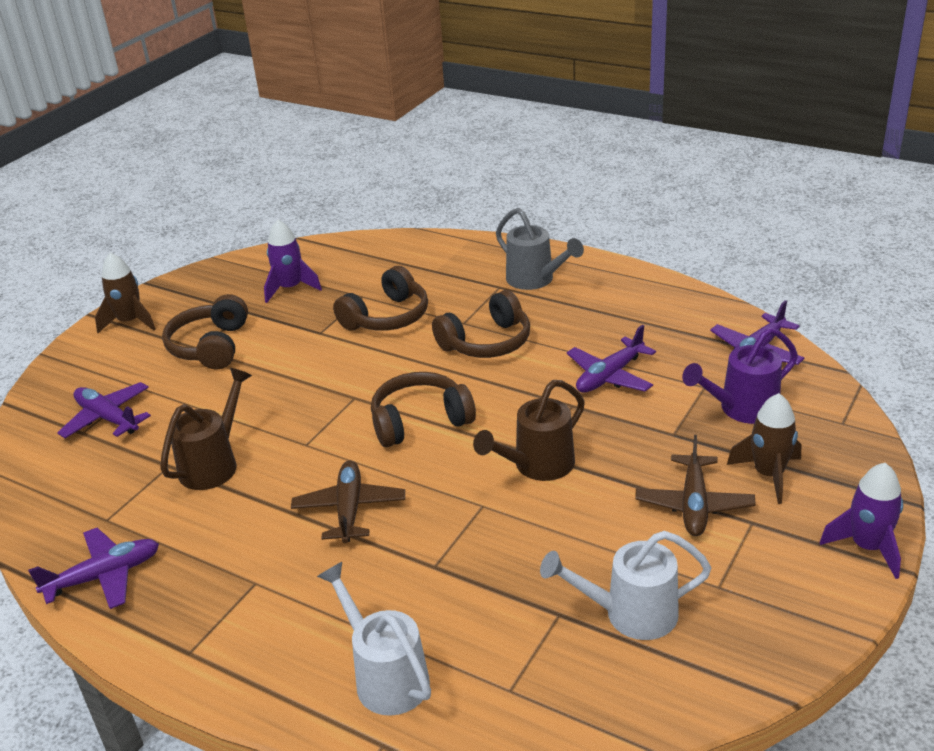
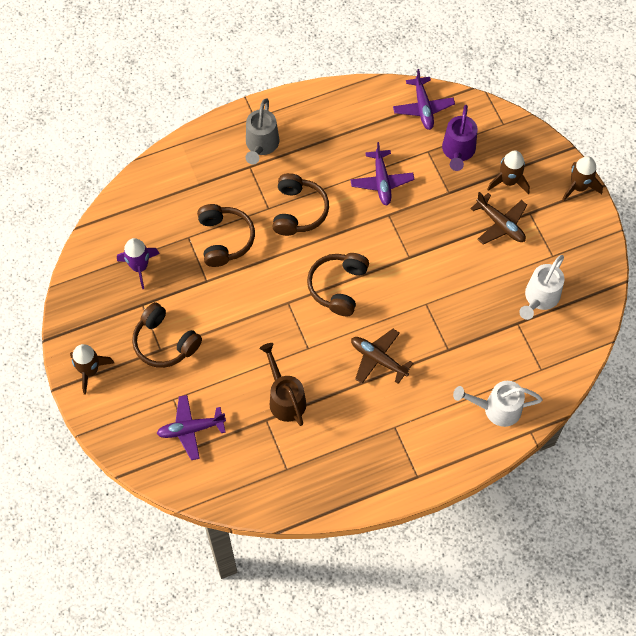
camera: 55 degrees left, 30 degrees up
(104, 576) = (332, 488): purple plane -> none
(535, 280) = (261, 145): grey watering can -> grey watering can turned 105 degrees clockwise
(537, 466) = (419, 263): brown watering can -> none
(867, 547) = (578, 187): purple rocket -> brown rocket

